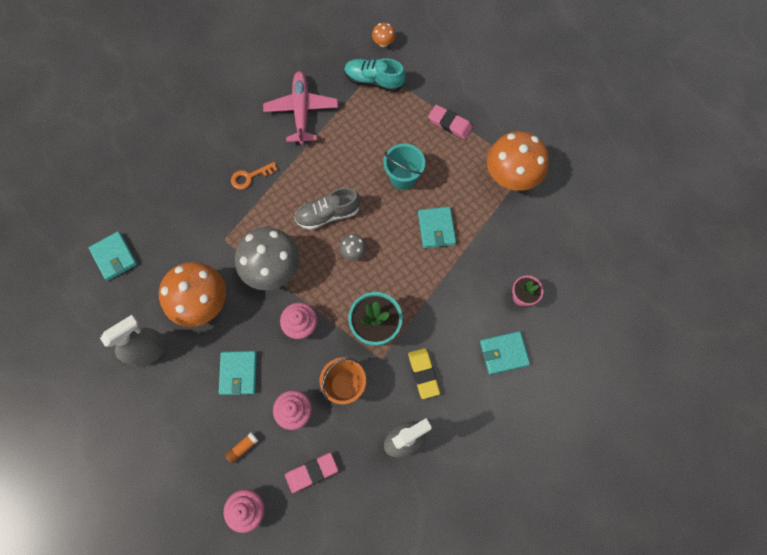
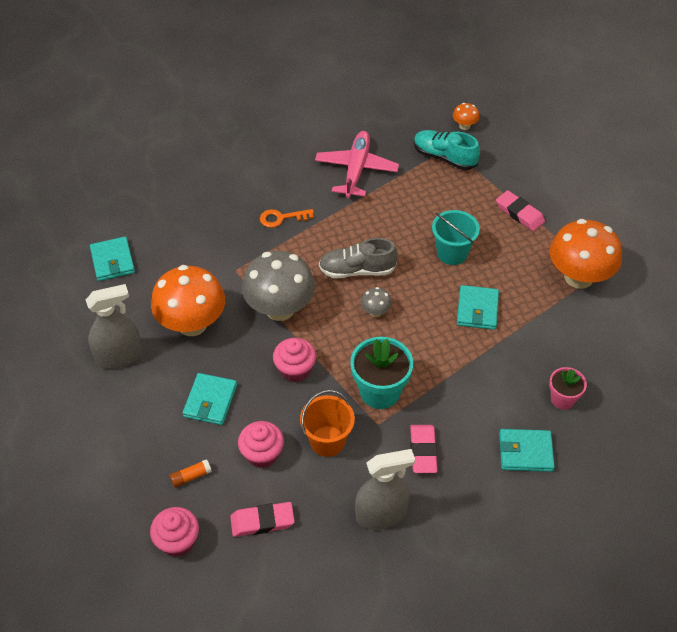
camera: 15 degrees right, 20 degrees down
(423, 373) = (423, 451): yellow eraser -> pink eraser

